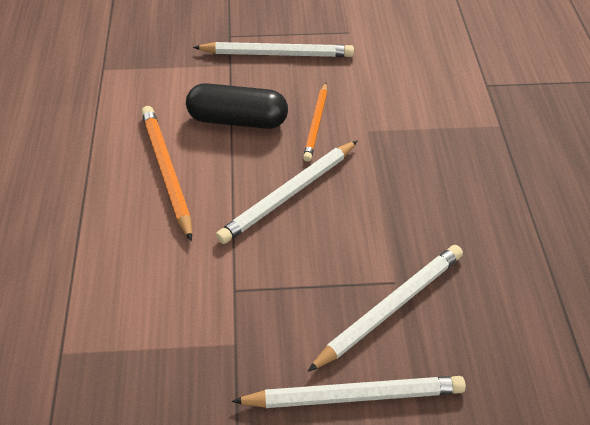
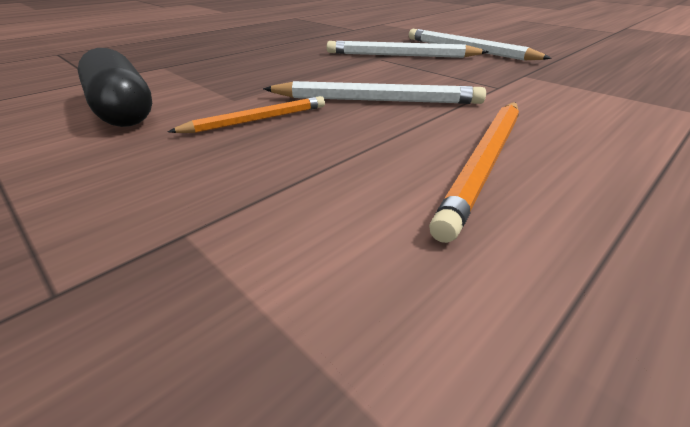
camera: 130 degrees left, 15 degrees down
(237, 120) = (320, 162): black capsule -> black capsule (122, 110)
(277, 54) = (106, 199): white pencil -> none

